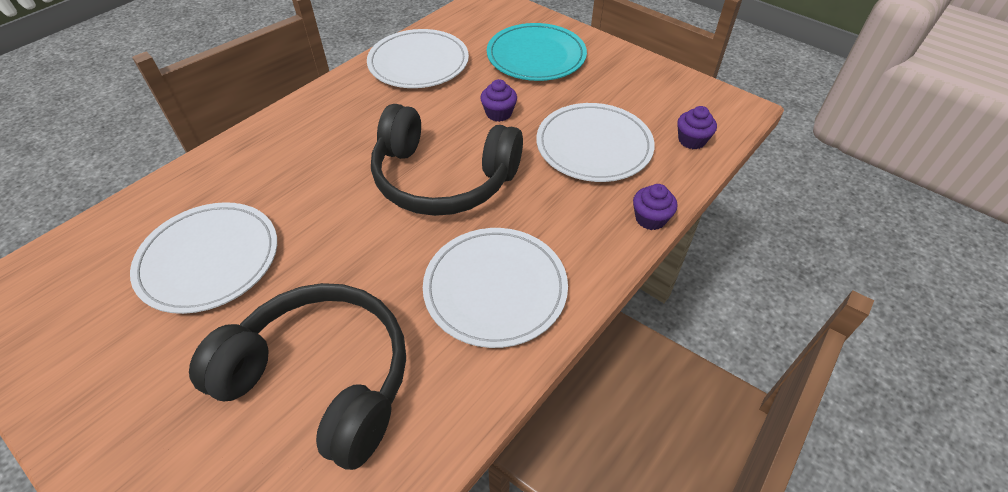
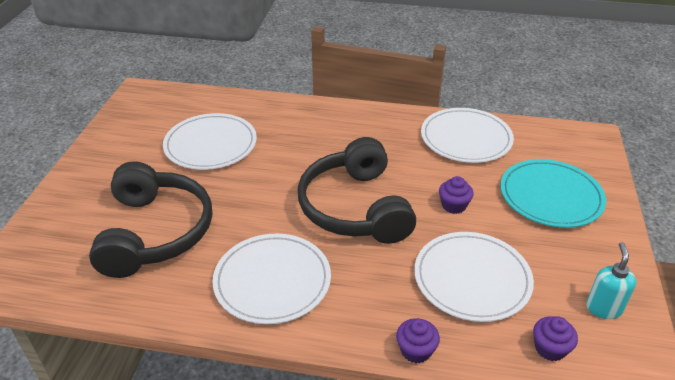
camera: 60 degrees right, 10 degrees down
(670, 94) = (603, 308): none -> turquoise soap dispenser

